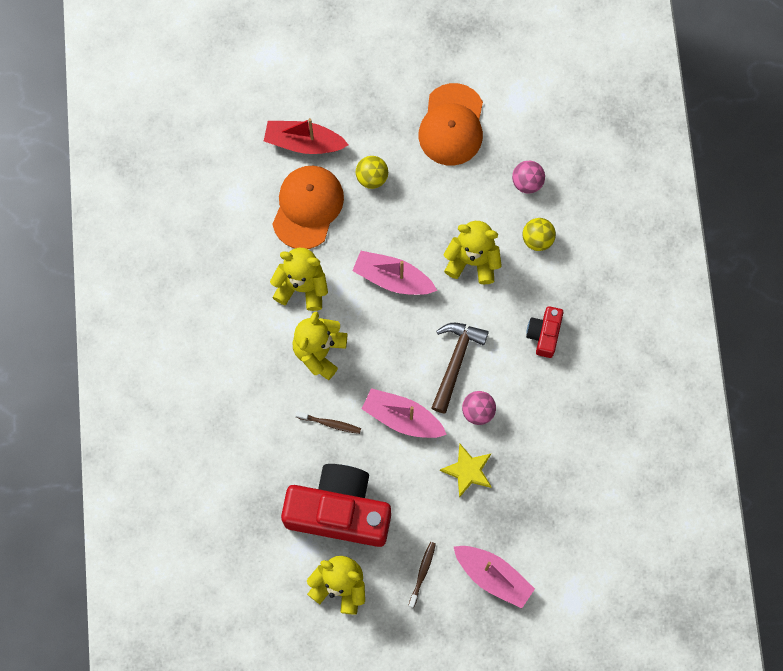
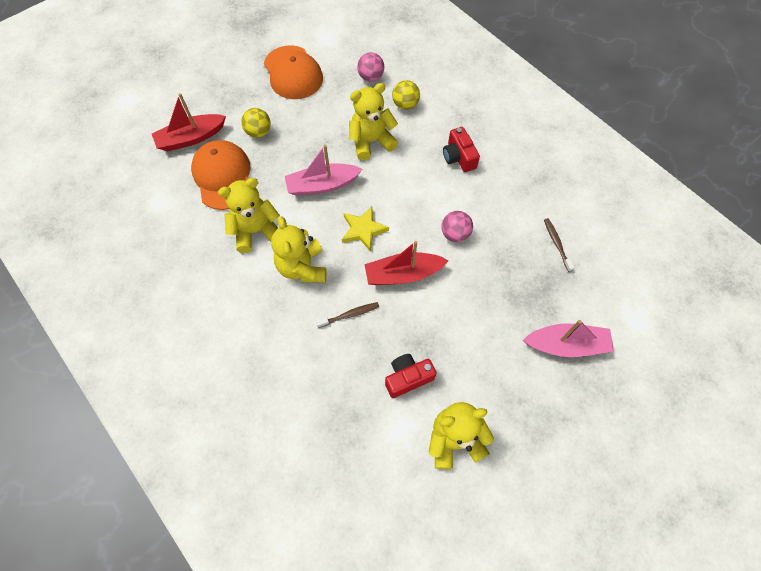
camera: 35 degrees left, 10 degrees down
(339, 511) = (408, 378): red camera -> red camera, size x0.46
(402, 418) = (403, 274): pink boat -> red boat
(422, 573) = (512, 381): brown toothbrush -> brown toothbrush (556, 244)
(456, 362) = (412, 211): brown hammer -> none
(468, 471) = (482, 280): yellow star -> yellow star (363, 230)

